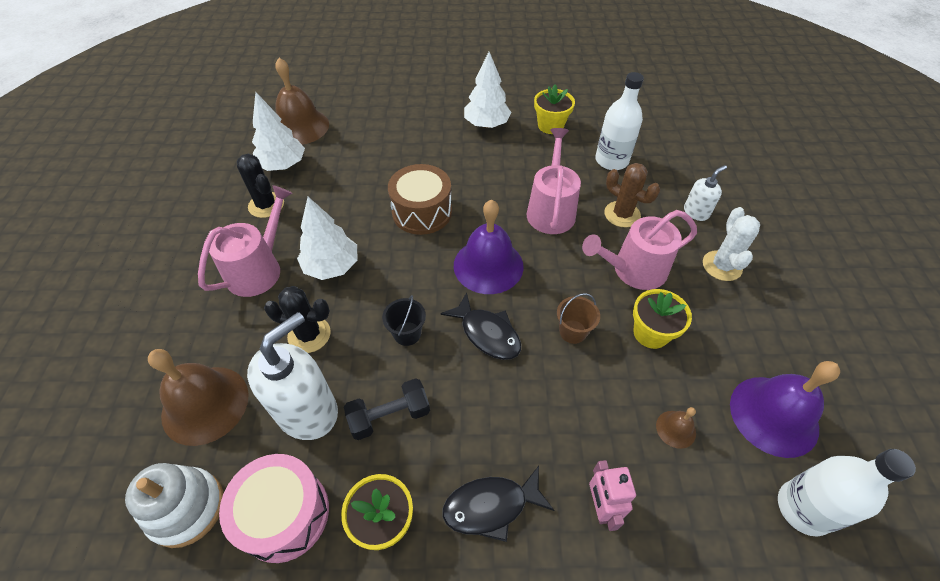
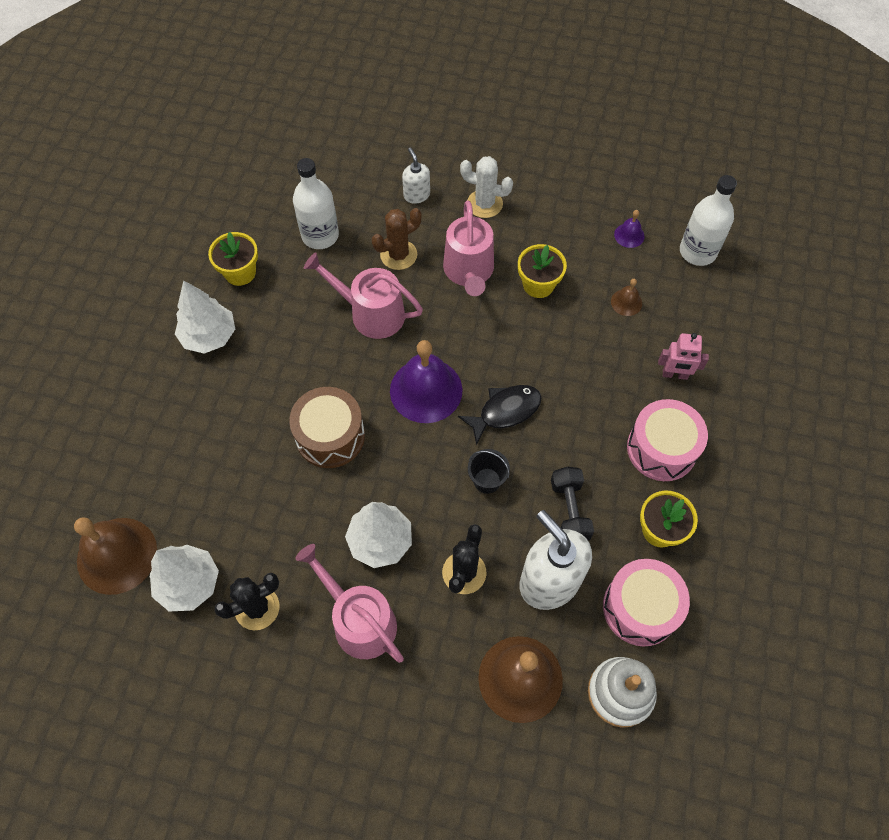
camera: 75 degrees left, 10 degrees up
(491, 506) = (661, 449): black fish -> pink drum
(573, 331) = (521, 342): brown bucket -> none
(774, 415) = (629, 235): purple bell -> purple bell, size x0.45

